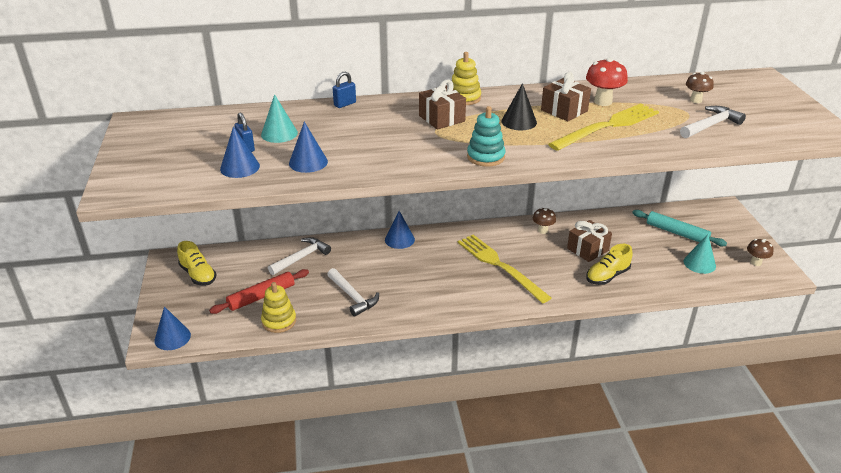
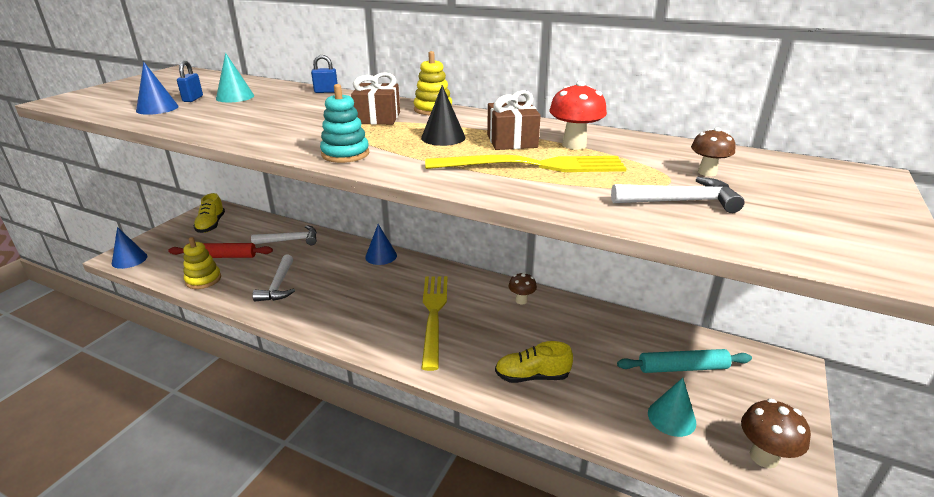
camera: 35 degrees right, 5 degrees down
(308, 162) = (205, 118): blue cone -> none
(587, 249) = (546, 339): brown gift -> none
(676, 233) = (682, 368): turquoise rolling pin -> turquoise rolling pin turned 75 degrees counterclockwise
(756, 262) = (764, 457): brown mushroom -> brown mushroom, size x1.52

